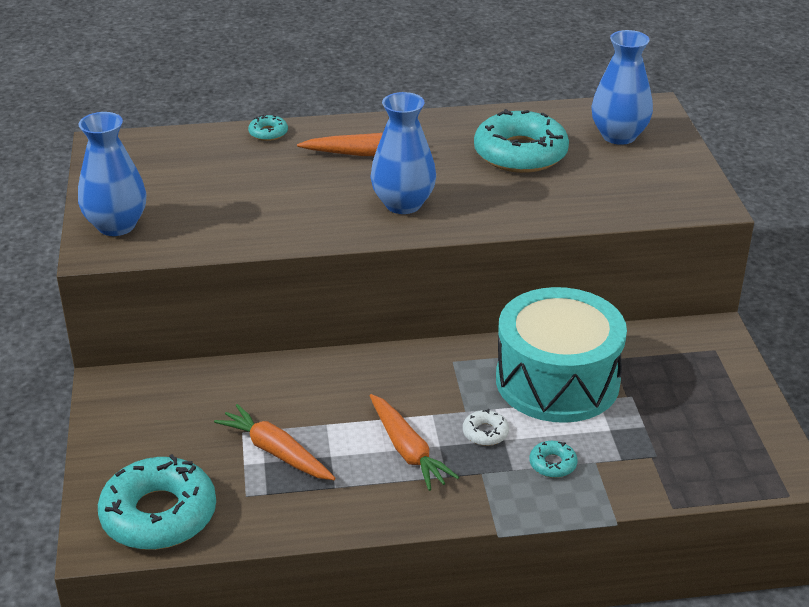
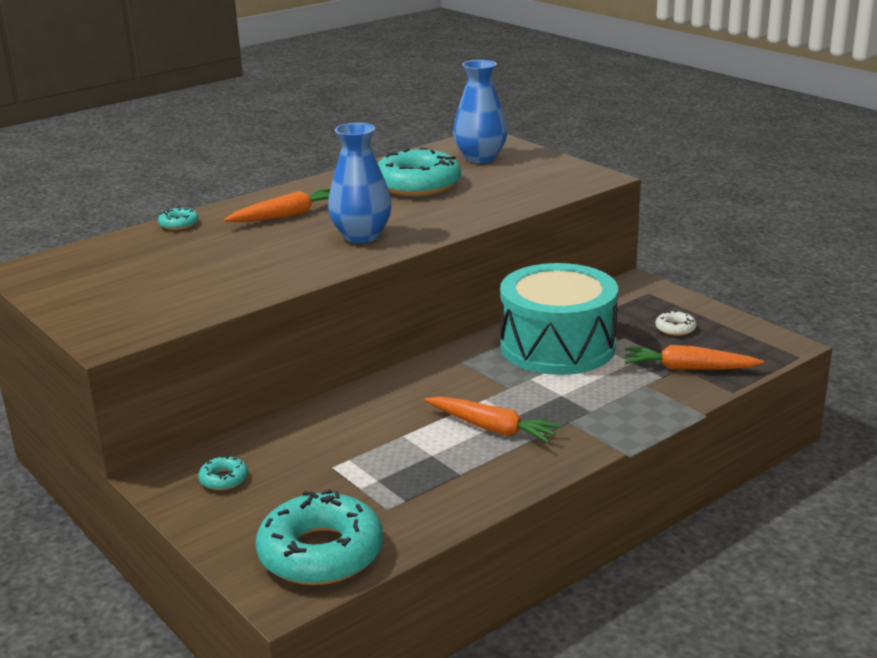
camera: 30 degrees left, 10 degrees down
(116, 225) = (106, 318): blue vase -> none
(276, 452) = (380, 469): orange carrot -> orange carrot (688, 368)
(485, 433) = (541, 396): white donut -> white donut (675, 329)
(552, 464) = (616, 397): turquoise donut -> turquoise donut (224, 479)

